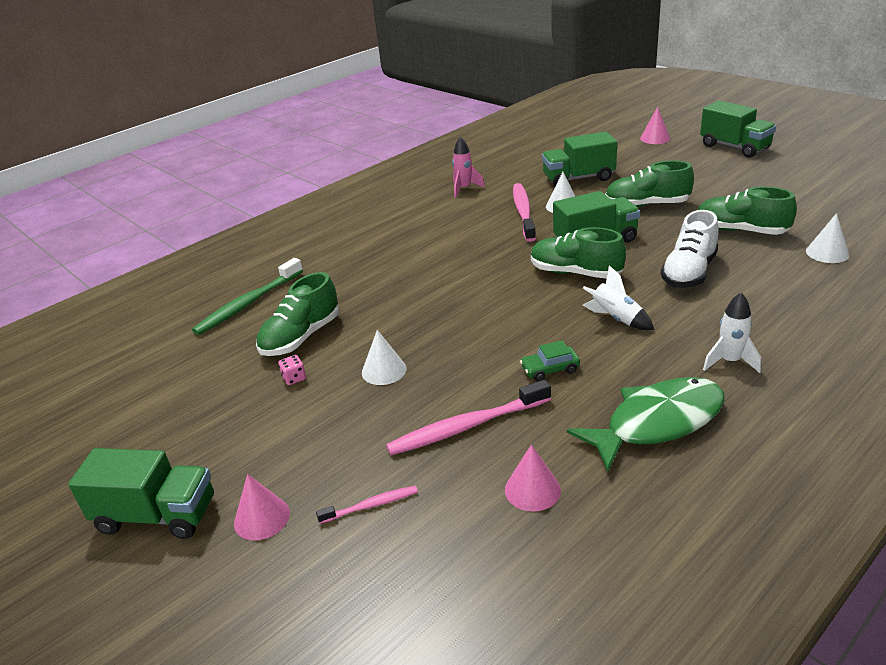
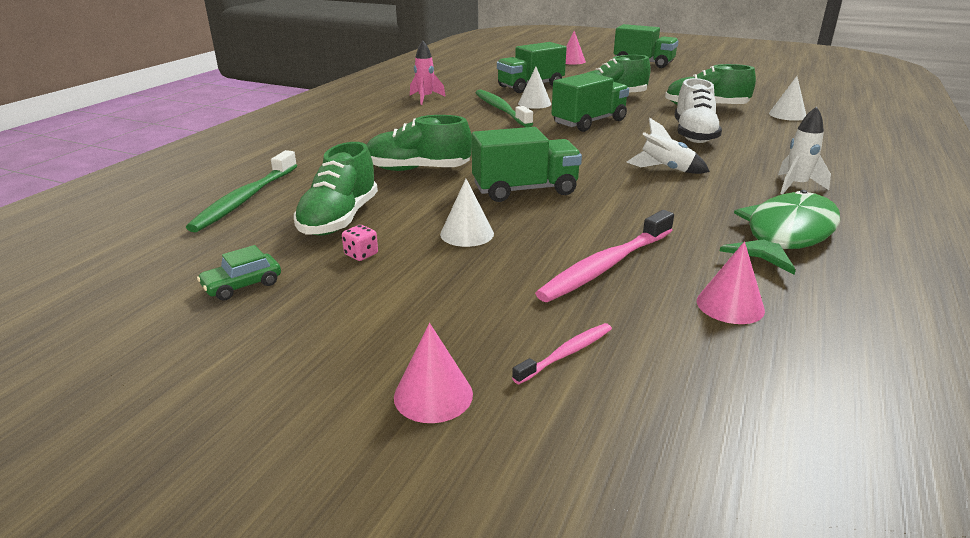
camera: 25 degrees left, 5 degrees down
(157, 515) = (269, 425): green truck -> green truck (525, 190)
(523, 212) = (501, 109): pink toothbrush -> green toothbrush
(550, 369) = (643, 211): green car -> green car (242, 285)
(575, 273) = (593, 143): green shoe -> green shoe (417, 170)

